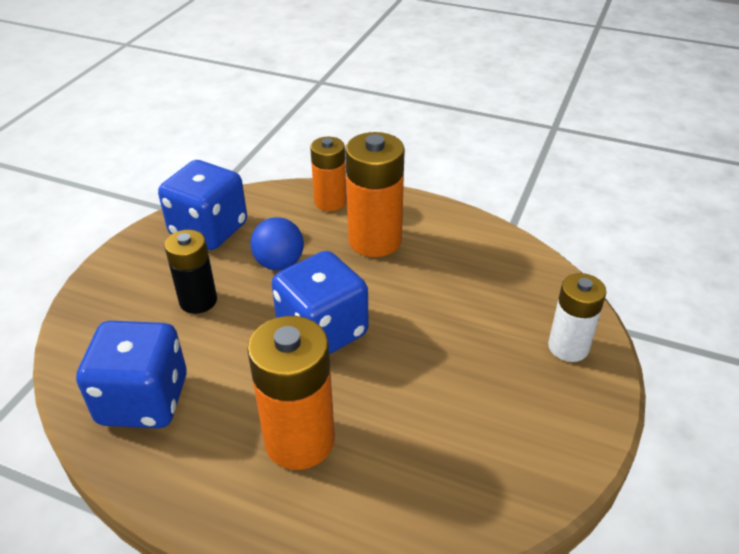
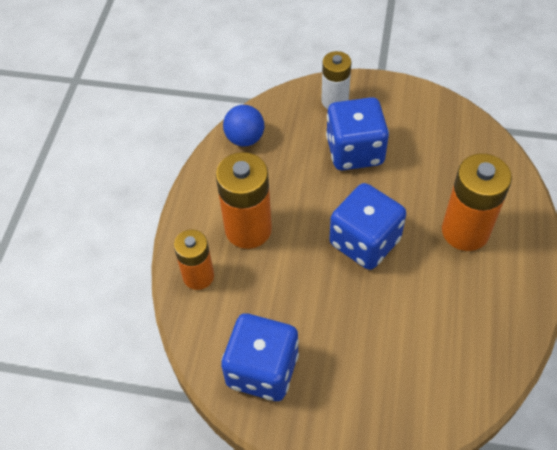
camera: 100 degrees left, 15 degrees up
(143, 400) = (472, 340): blue dice -> blue dice (355, 151)
(198, 301) = (359, 342): black battery -> none
(279, 263) = (295, 294): blue ball -> blue ball (245, 138)

